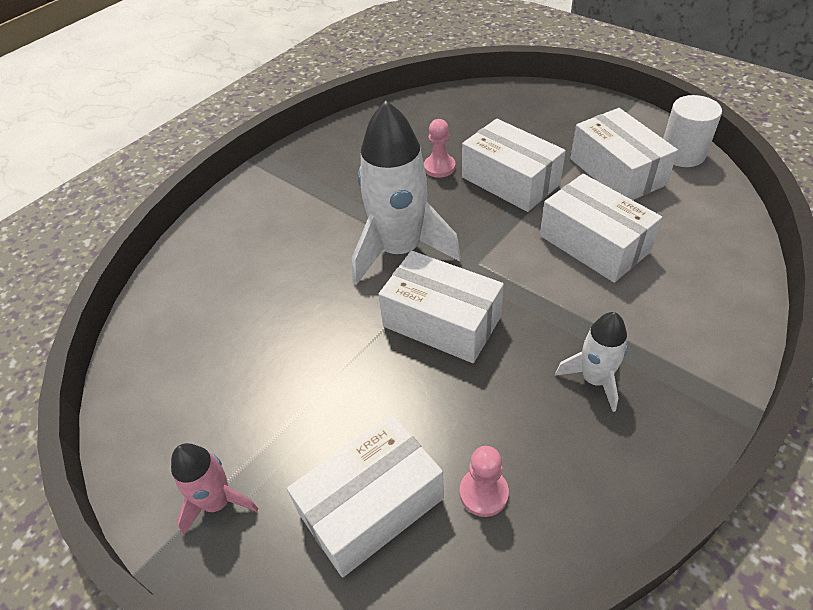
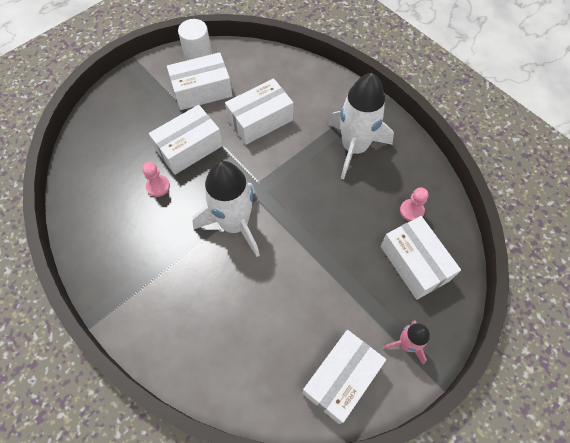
camera: 85 degrees left, 15 degrees up
(441, 322) = (301, 210): white box -> white box (341, 379)
(594, 379) = (354, 148): white rocket -> white rocket, size x1.92

